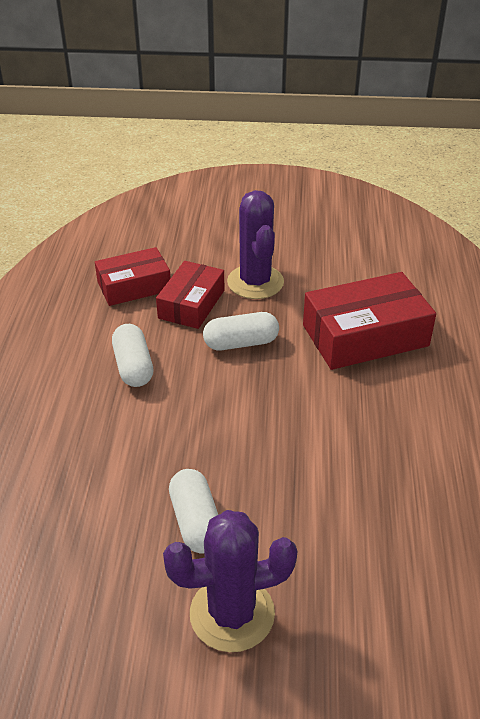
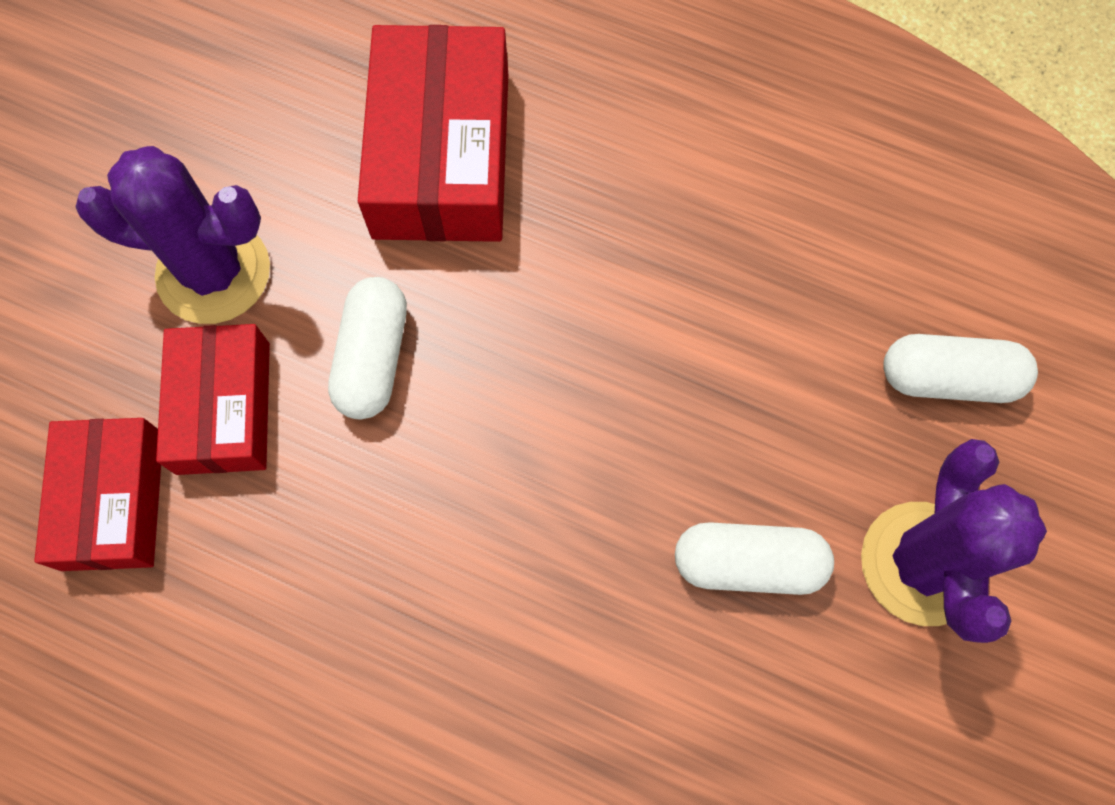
camera: 70 degrees left, 30 degrees up
(133, 367) = (355, 565): white capsule -> white capsule (948, 378)
(191, 304) = (223, 407): red box -> red box turned 45 degrees clockwise

